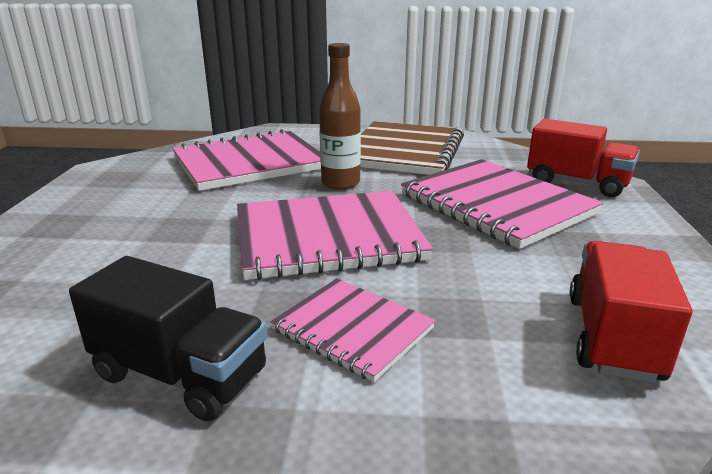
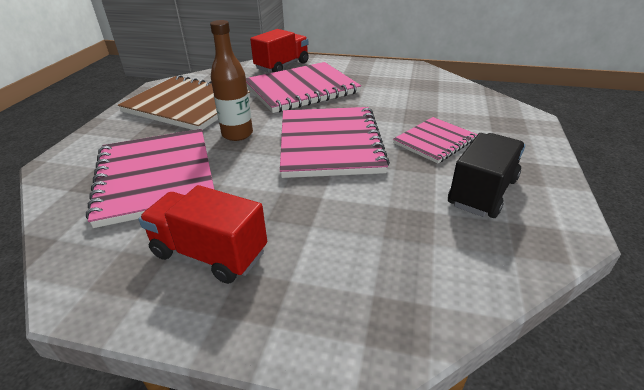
camera: 80 degrees left, 10 degrees up
(612, 337) = (434, 88): red truck -> red truck (209, 253)

